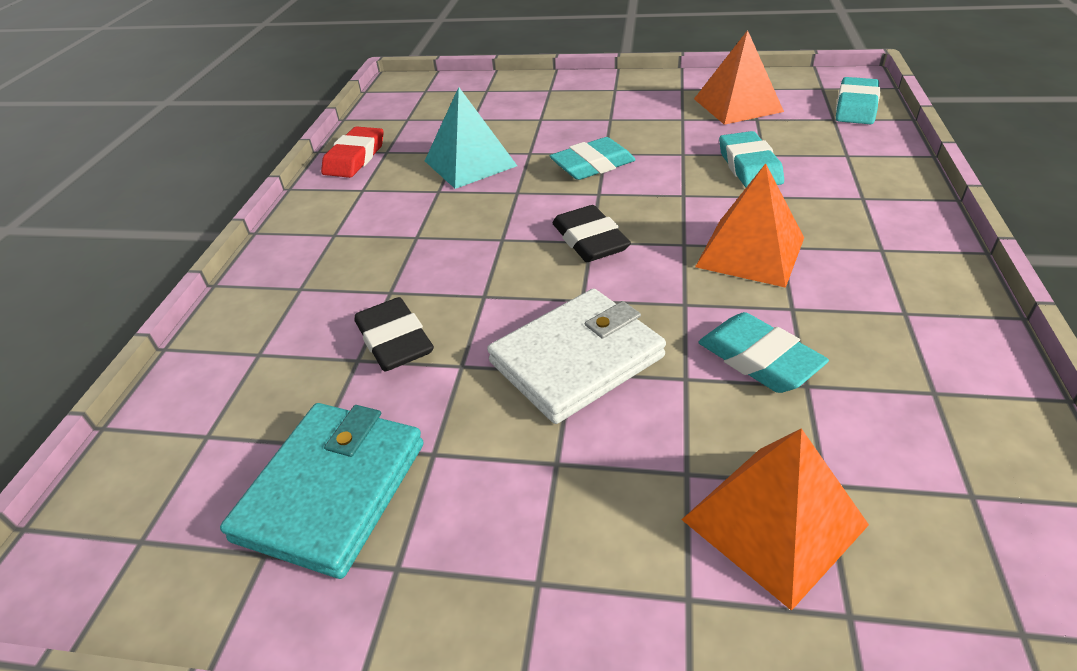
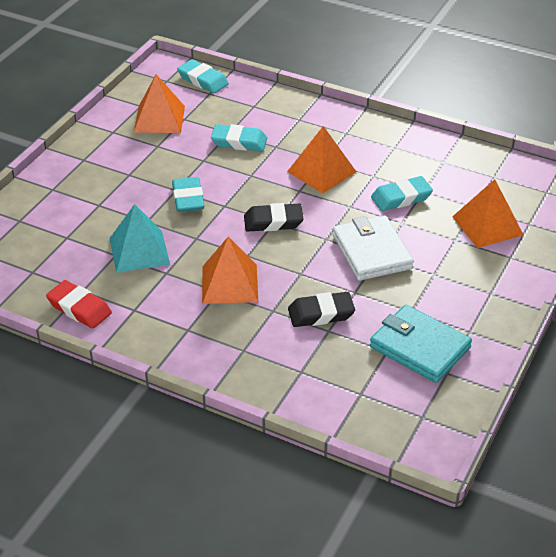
camera: 75 degrees left, 0 degrees up
(434, 241) = (229, 284): none -> orange pyramid

